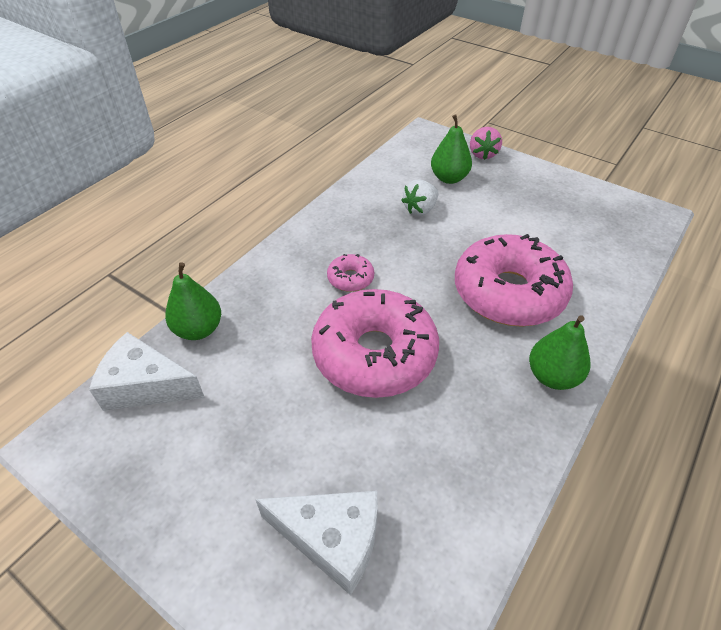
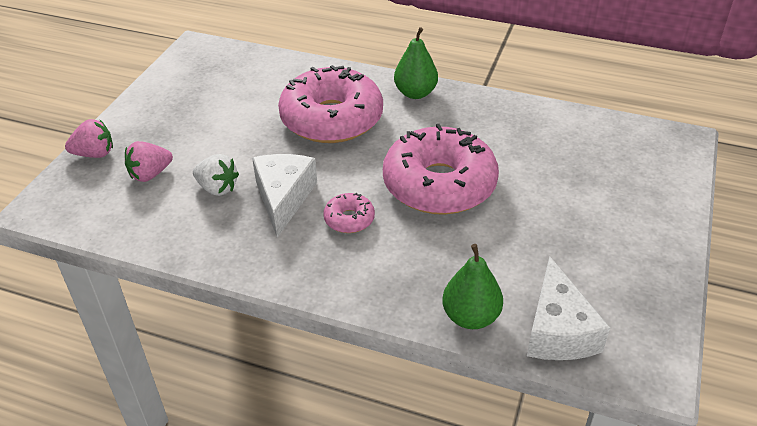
camera: 105 degrees left, 5 degrees down
(332, 539) = (606, 174): white cheese -> white cheese (283, 198)
(449, 178) = (150, 174): green pear -> pink strawberry

